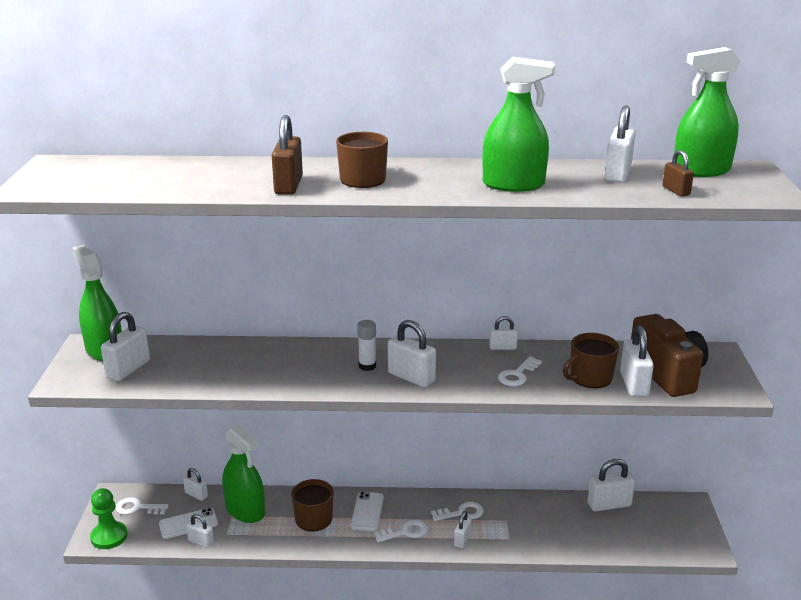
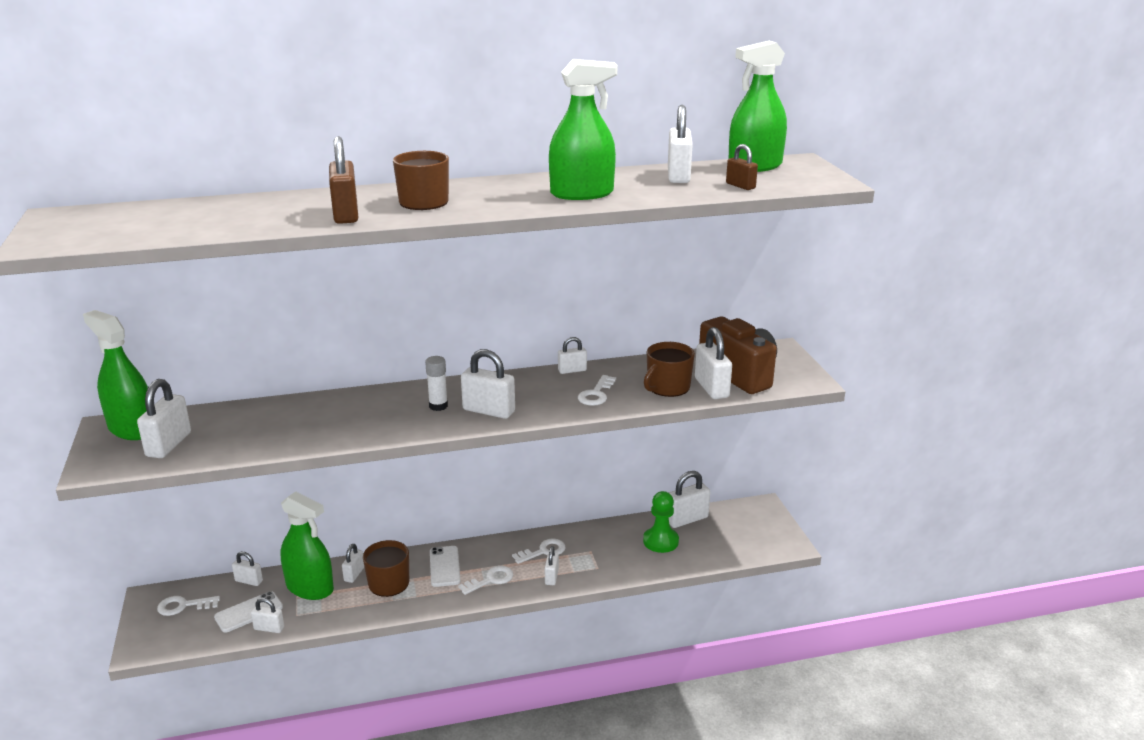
camera: 15 degrees left, 0 degrees up
(109, 536) = (159, 642): green pawn -> green pawn (660, 541)
(286, 504) = (354, 574): none -> white padlock

